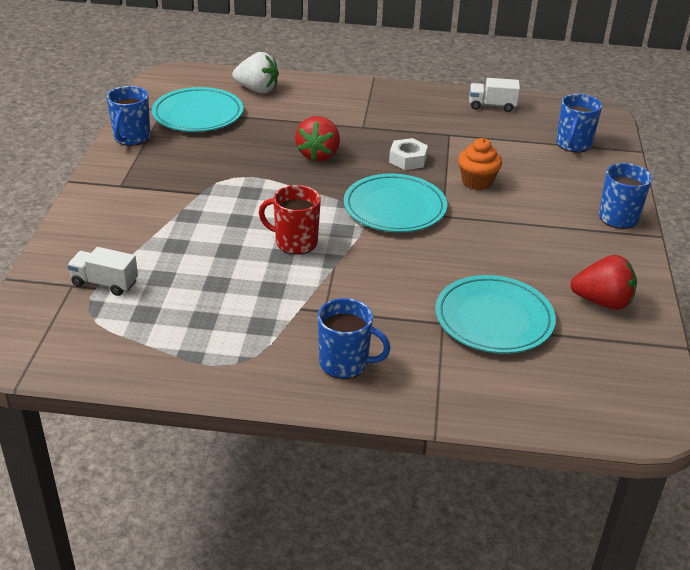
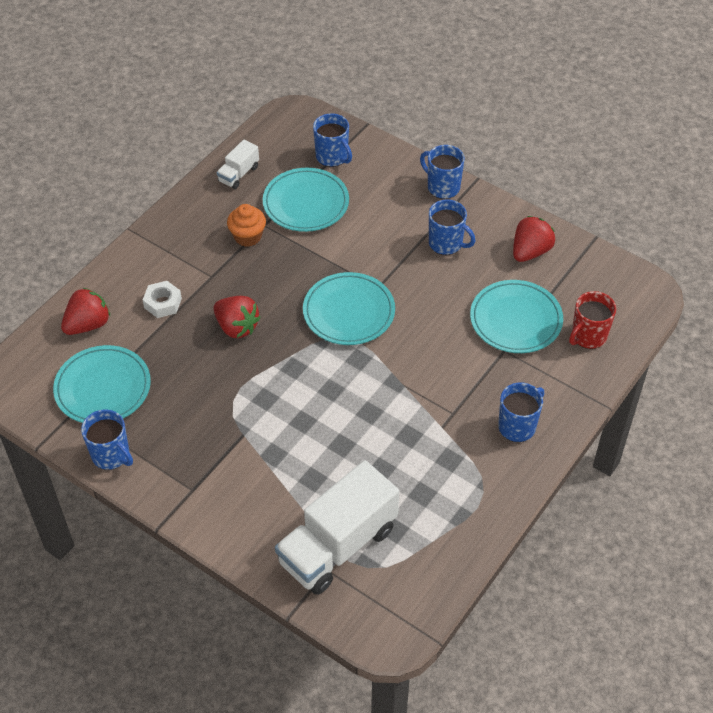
camera: 60 degrees left, 15 degrees up
(105, 283) = (337, 545): white truck -> white truck, size x2.15
(257, 89) = (88, 324): white strawberry -> red strawberry
(295, 242) = (357, 396): red mug -> red mug (588, 336)
(407, 159) = (284, 270): white nut -> white nut (163, 303)
(477, 182) = (346, 243): orange cupcake -> orange cupcake (247, 236)
(500, 147) = (306, 203): none -> turquoise plate
(546, 241) = (446, 243): none -> blue mug

